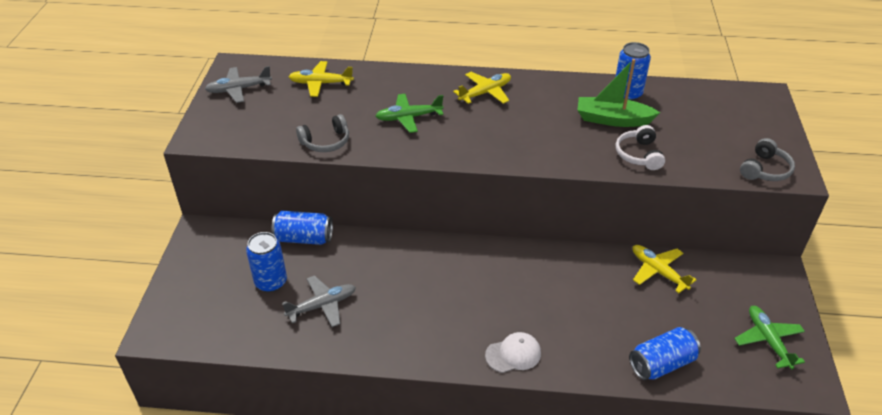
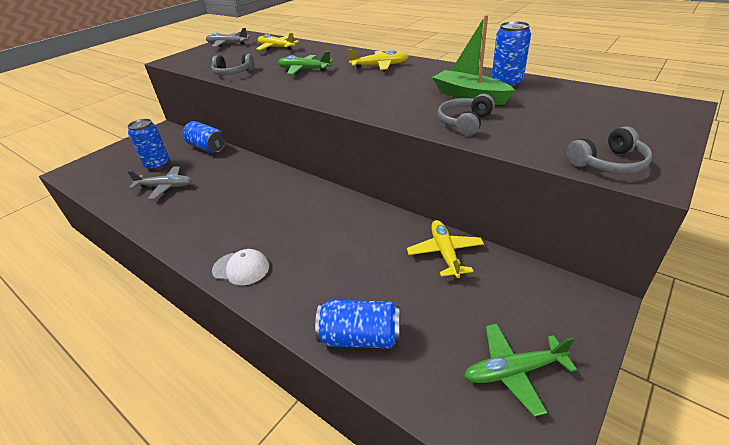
camera: 35 degrees right, 5 degrees down
(638, 155) = (464, 122): white headphones -> grey headphones
(768, 340) = (513, 371): green plane -> green plane turned 120 degrees counterclockwise

